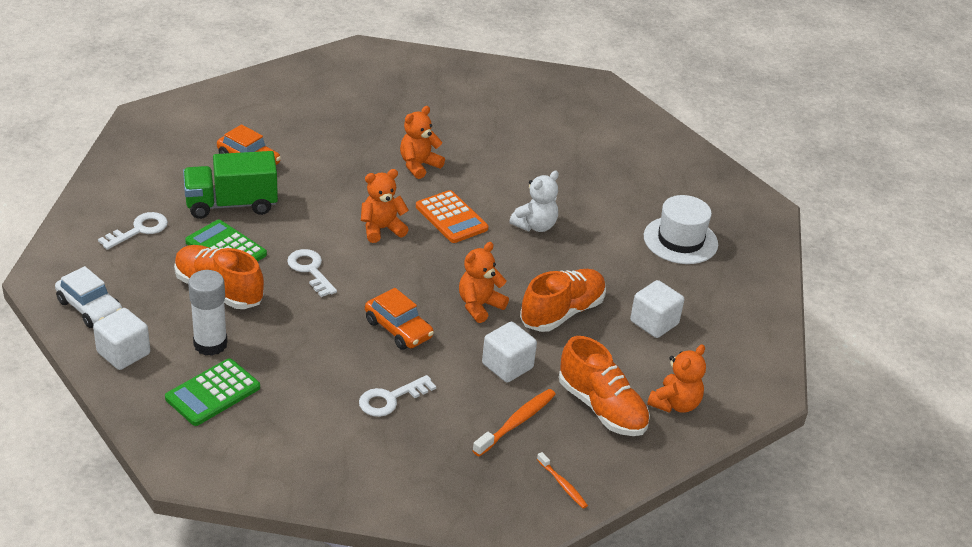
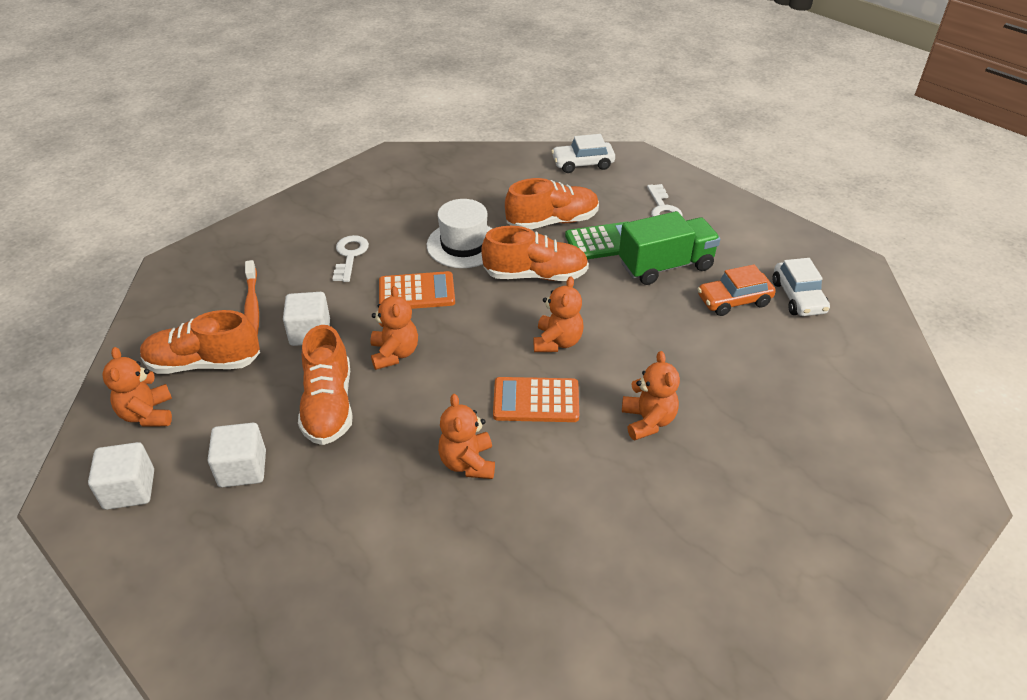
camera: 130 degrees right, 5 degrees up
(123, 353) = (521, 163): white cube -> white cube (129, 489)
(210, 344) = (494, 199): white glue stick -> none
(213, 393) = (444, 185): green calculator -> none
(216, 133) = (798, 297): none -> white car
(231, 204) = (665, 266): green truck -> green truck turned 45 degrees clockwise
(310, 270) = (535, 275): white key -> orange shoe
(398, 329) = (416, 292): orange car -> orange calculator
(535, 226) = (468, 463): white teddy bear -> orange teddy bear
(562, 484) = (173, 299): orange toothbrush -> none
(680, 240) = (323, 593): white hat -> white hat (464, 245)

